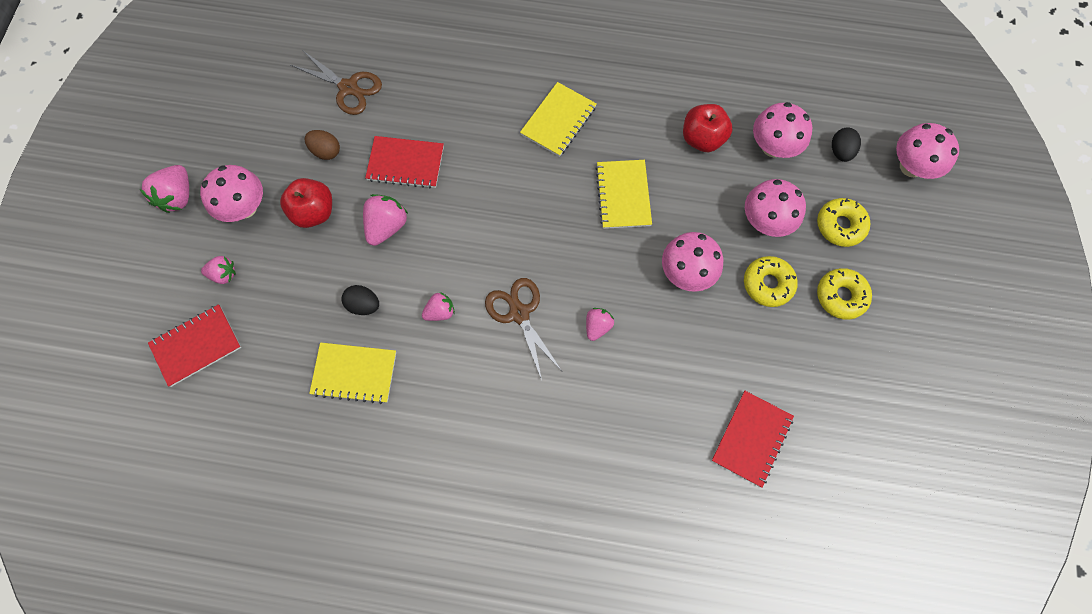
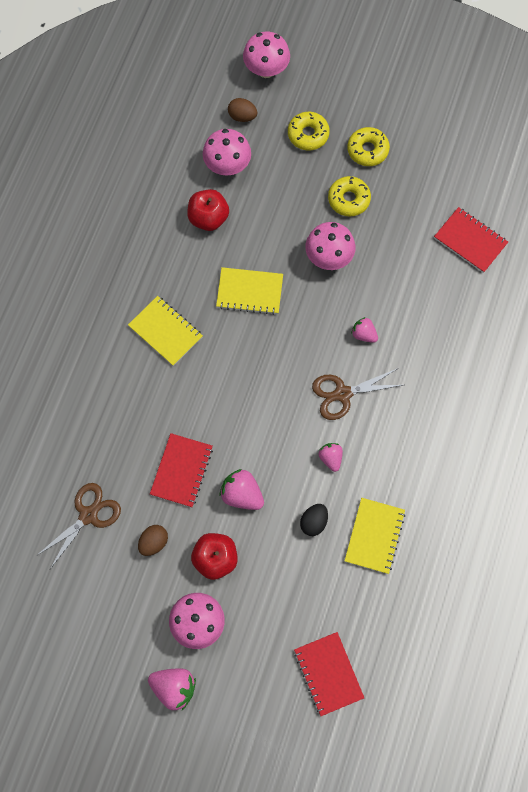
camera: 80 degrees left, 0 degrees up
(223, 274) = (263, 646): pink strawberry -> none
(765, 221) = (294, 188): pink mushroom -> none
(840, 151) = (242, 116): black egg -> brown egg

